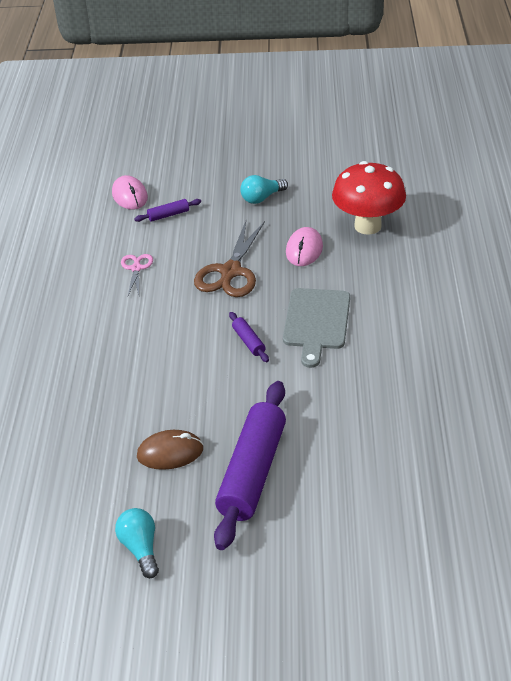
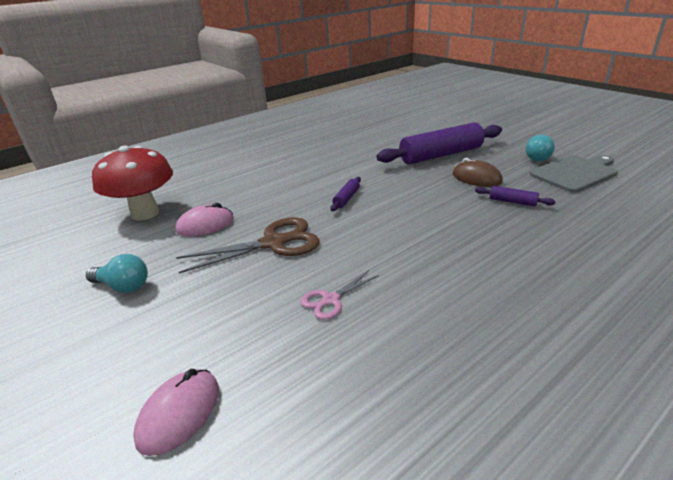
camera: 130 degrees left, 10 degrees down
(168, 215) = (206, 338): purple rolling pin -> purple rolling pin (512, 202)
(316, 322) = (293, 186): grey cutting board -> grey cutting board (575, 173)

